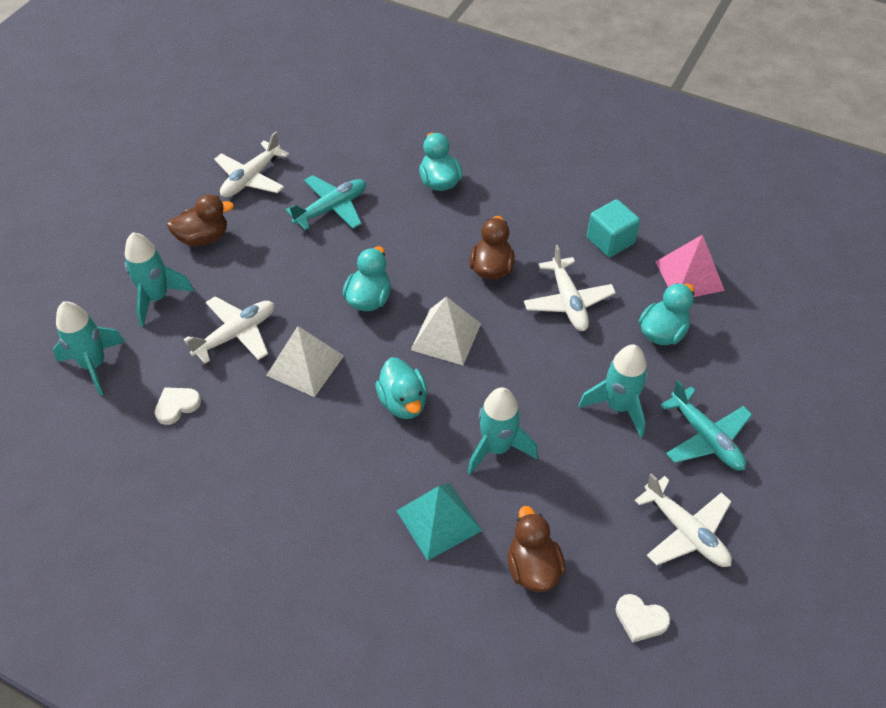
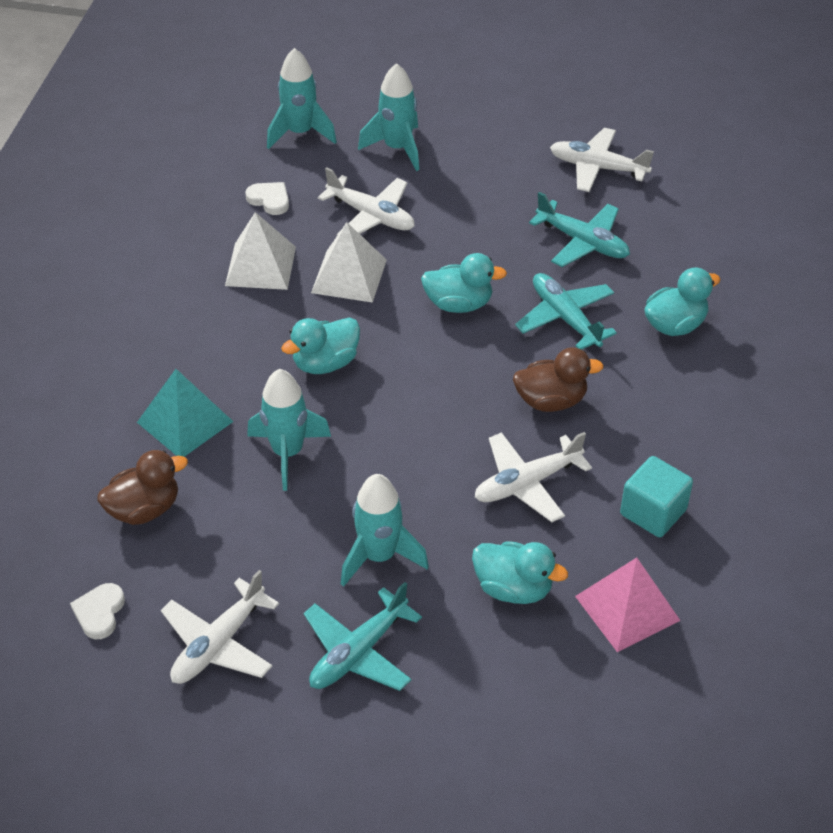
camera: 75 degrees right, 5 degrees down
(203, 238) = (492, 157): brown duck -> none
(409, 239) = (565, 318): none -> turquoise plane
(446, 336) = (429, 380): white pyramid -> white pyramid (260, 266)

